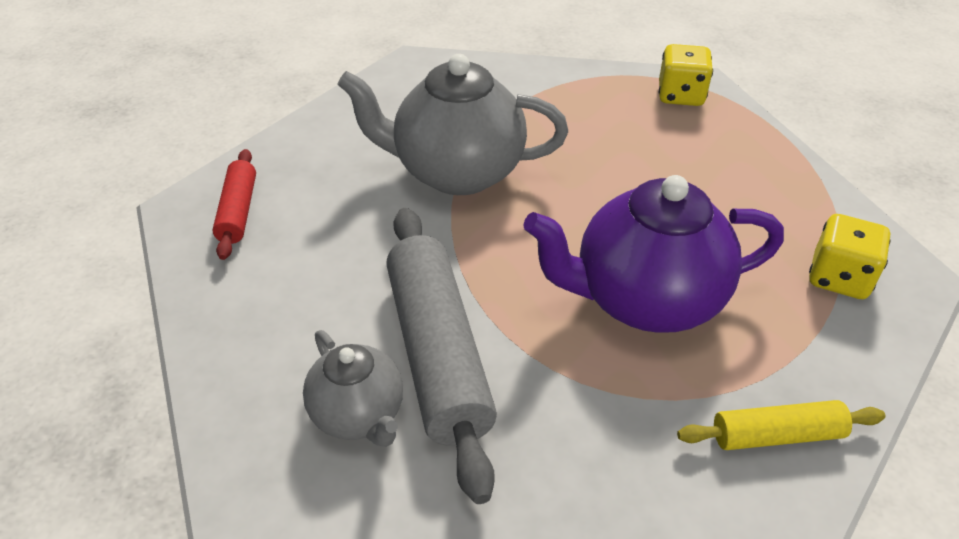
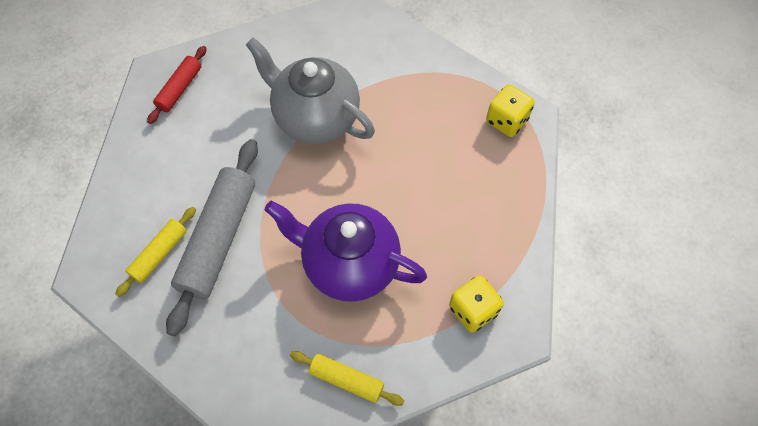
camera: 30 degrees right, 20 degrees up
(359, 415) = (159, 254): grey teapot -> yellow rolling pin

